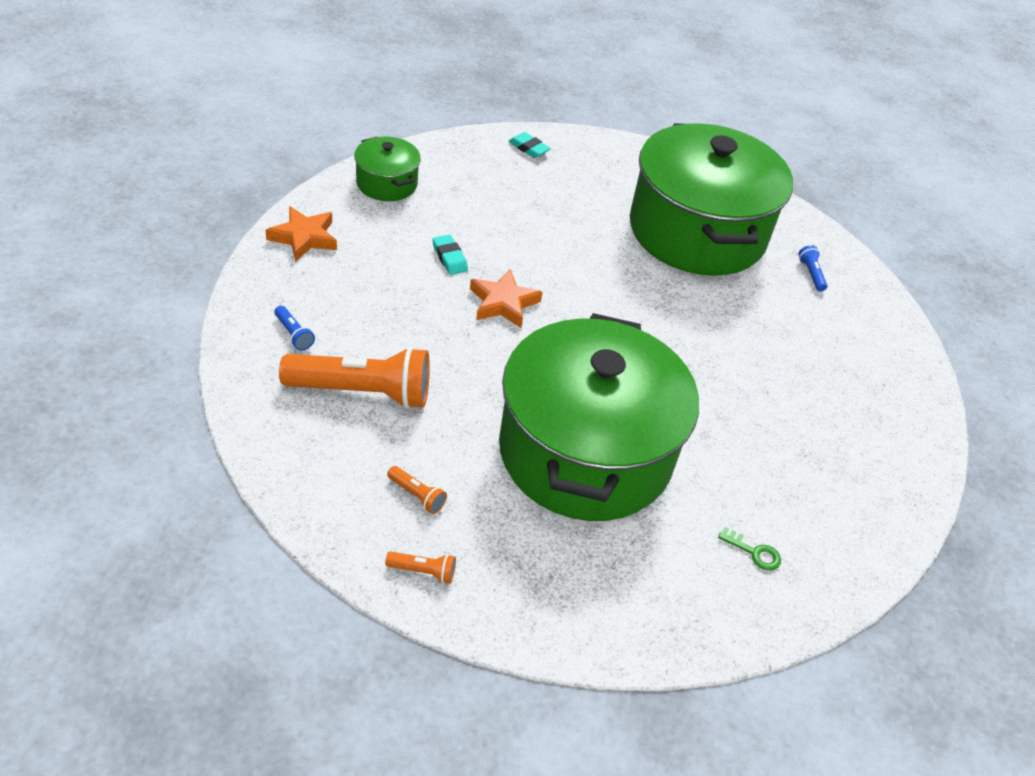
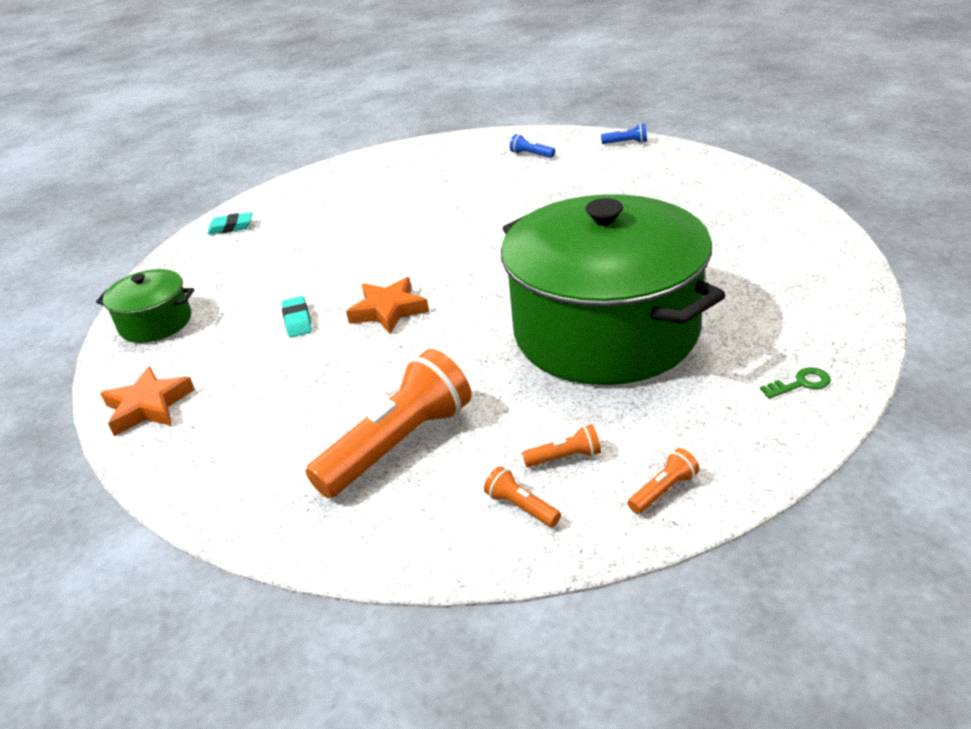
camera: 40 degrees left, 10 degrees down
(294, 334) = (267, 466): blue flashlight -> blue flashlight (626, 143)
(350, 493) = (521, 507): none -> orange flashlight
(449, 258) = (297, 320): turquoise eraser -> turquoise eraser turned 60 degrees clockwise
(697, 232) = (430, 184): green pot -> none
(754, 552) = (783, 285): green key -> green key (801, 383)

